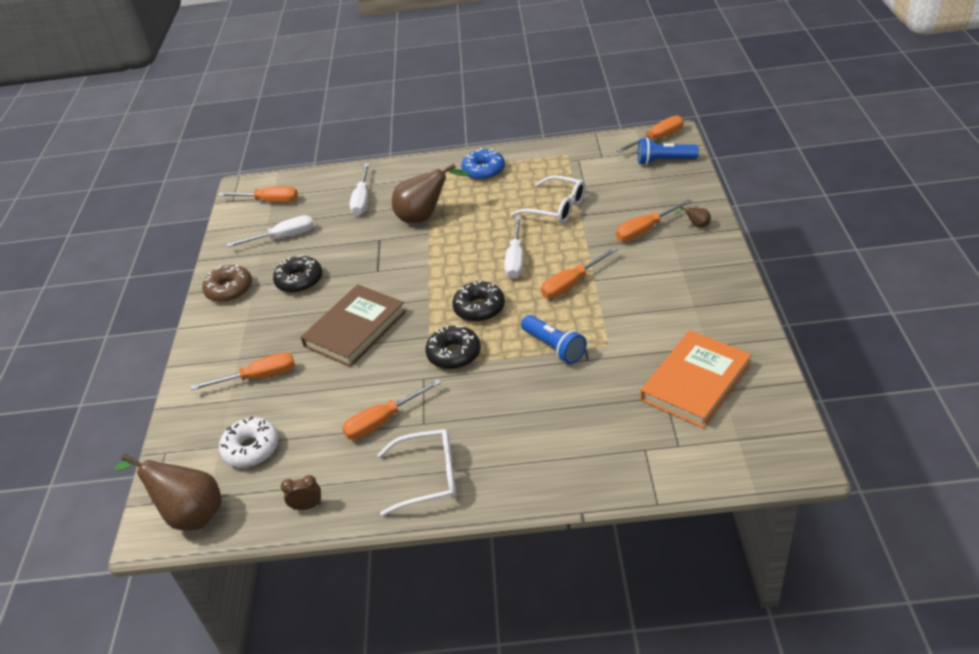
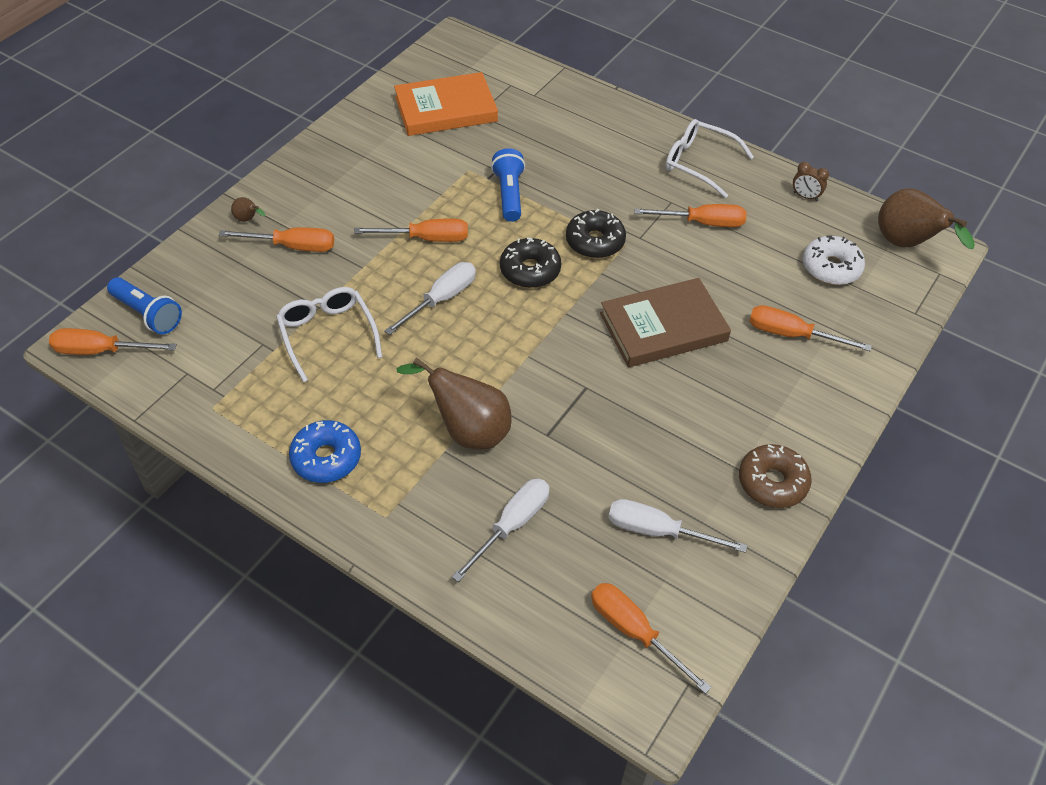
camera: 150 degrees left, 10 degrees up
(299, 281) = (681, 435): black donut -> none

